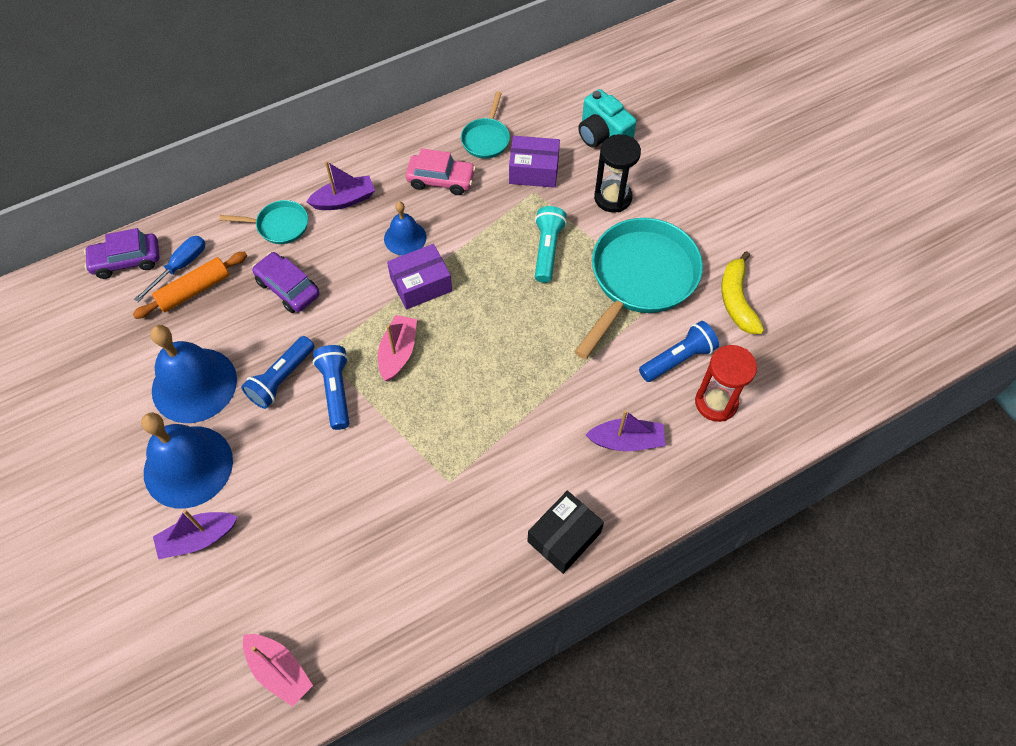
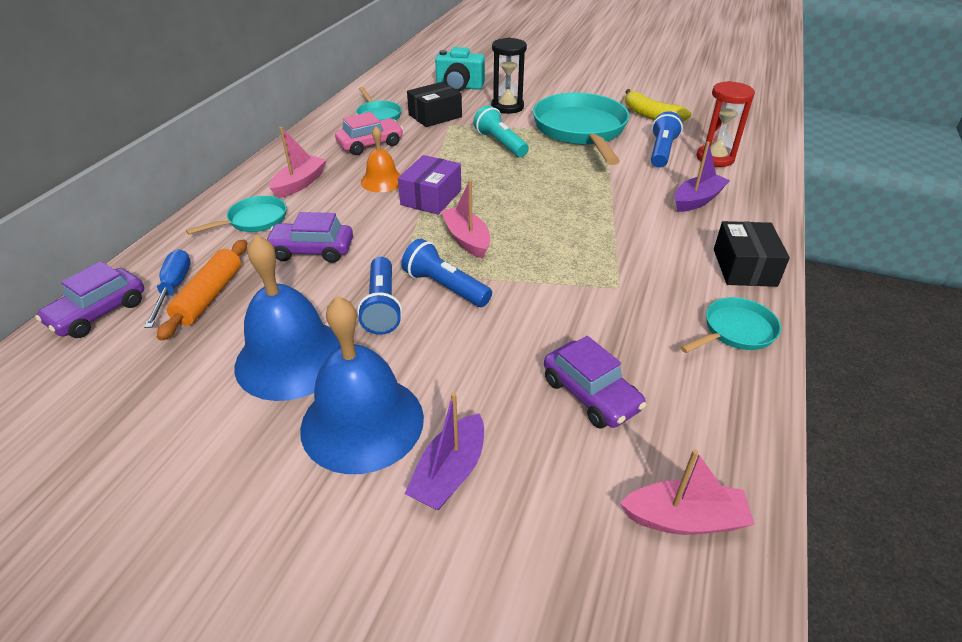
camera: 40 degrees left, 20 degrees down
(326, 552) = (590, 394): none -> purple car
(344, 200) = (300, 183): purple boat -> pink boat
(405, 238) = (382, 181): blue bell -> orange bell
(477, 583) = (735, 331): none -> turquoise pan
(533, 170) = (435, 116): purple box -> black box

